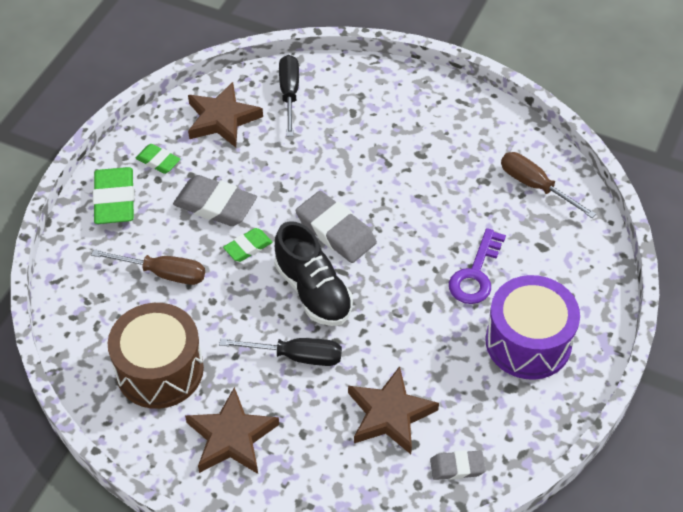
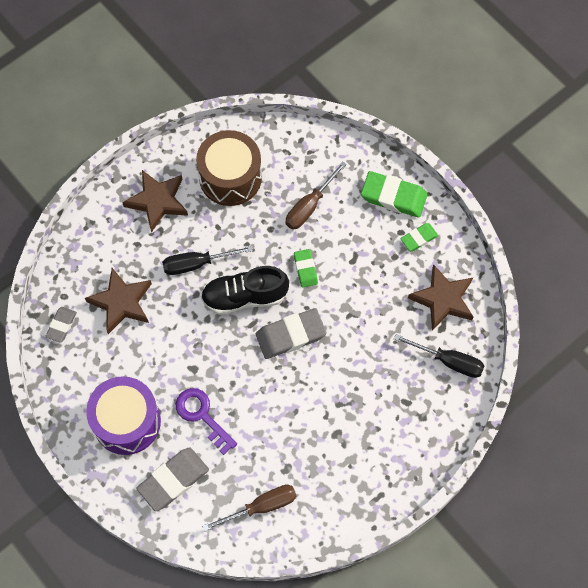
camera: 115 degrees right, 15 degrees up
(215, 205) = (356, 262): grey eraser -> grey eraser (173, 480)
(296, 356) = (197, 264): black screwdriver -> black screwdriver turned 45 degrees clockwise

